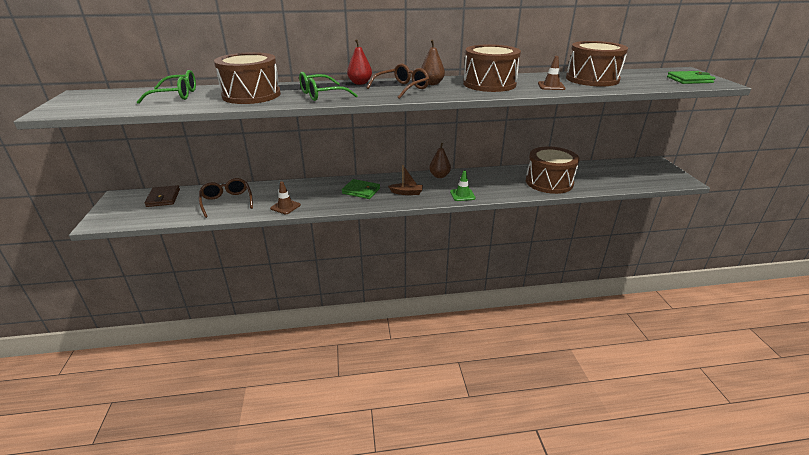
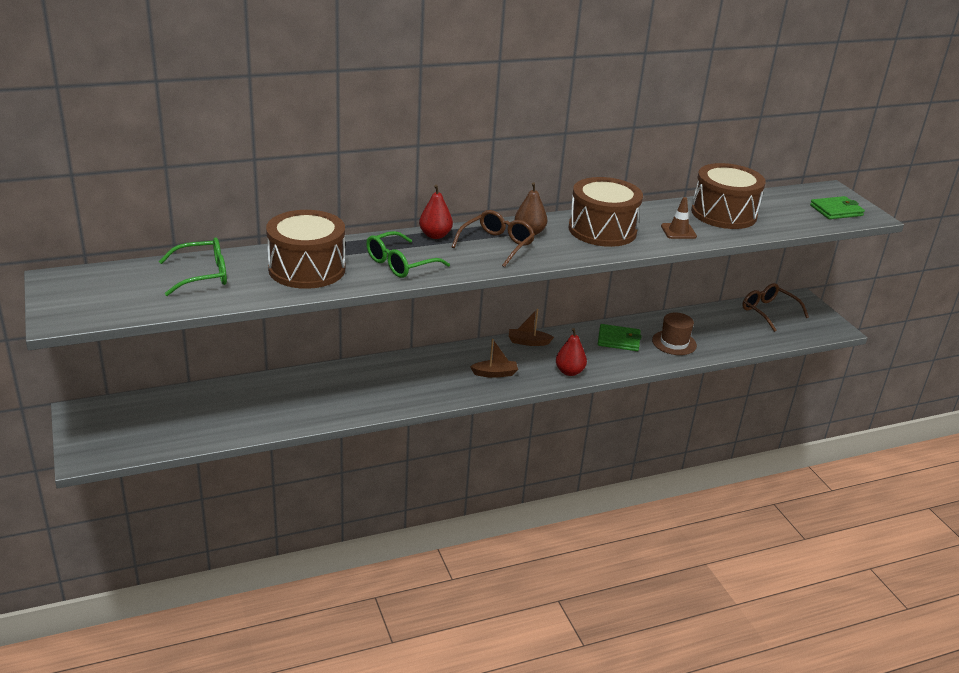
camera: 15 degrees left, 0 degrees up
(163, 198) = (151, 409): brown wallet -> none
(227, 201) = (250, 408): brown glasses -> brown glasses (768, 312)
(285, 207) = (340, 409): brown traffic cone -> none
(361, 191) = (431, 375): green wallet -> green wallet (618, 340)
(439, 176) = (528, 342): brown pear -> brown boat
(462, 195) = (569, 372): green traffic cone -> red pear
(549, 182) = (674, 343): brown drum -> brown hat

